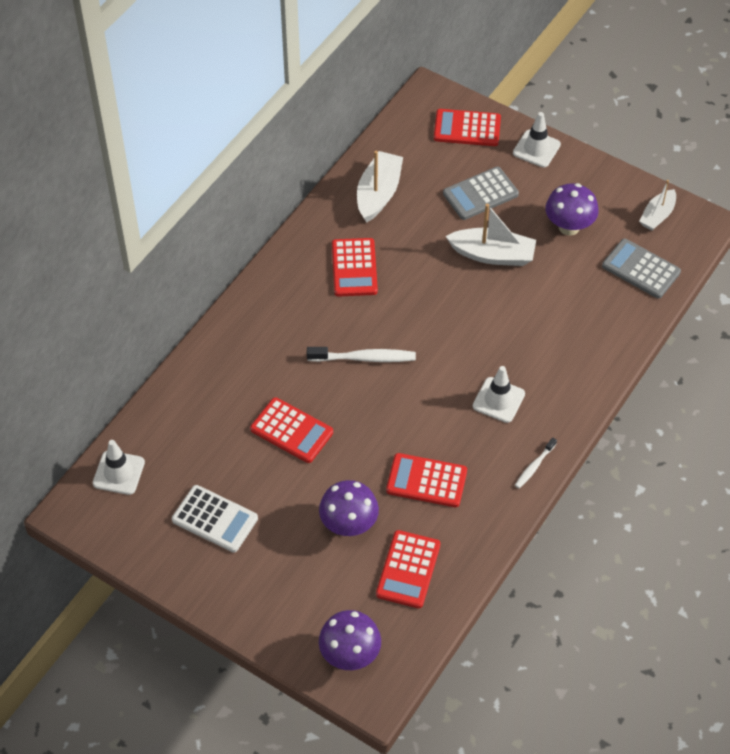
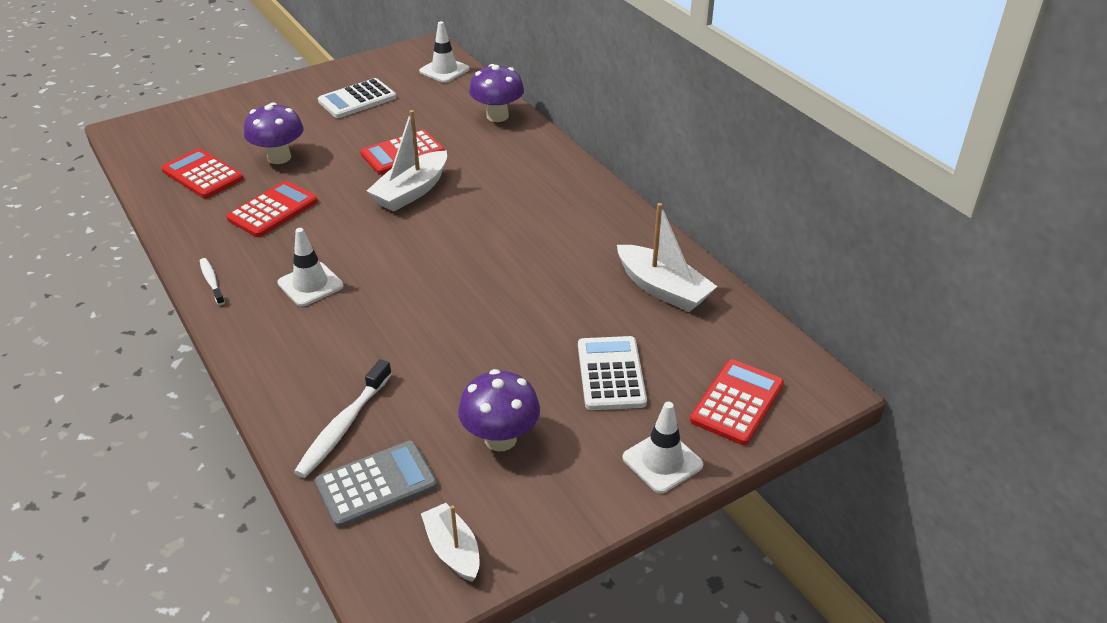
camera: 115 degrees right, 15 degrees down
(350, 655) = (169, 128): purple mushroom -> purple mushroom (497, 116)
(354, 268) = (564, 240): red calculator -> none
(364, 358) = (443, 214): white toothbrush -> white toothbrush (343, 427)
(480, 194) = (611, 374): grey calculator -> white calculator
(492, 255) = (506, 350): white boat -> white boat (411, 191)

